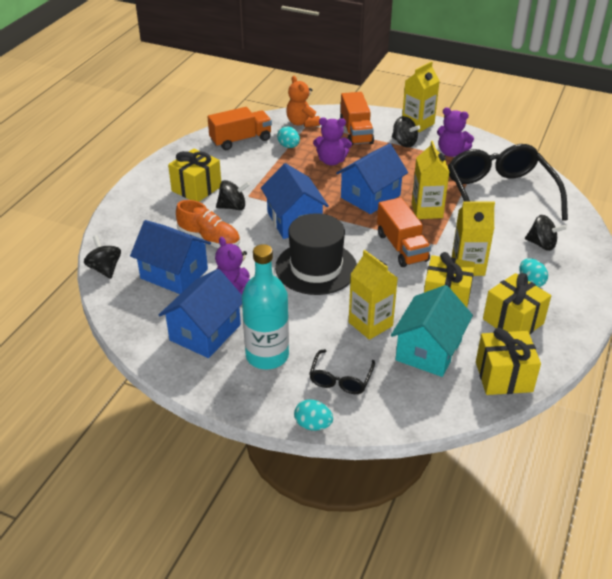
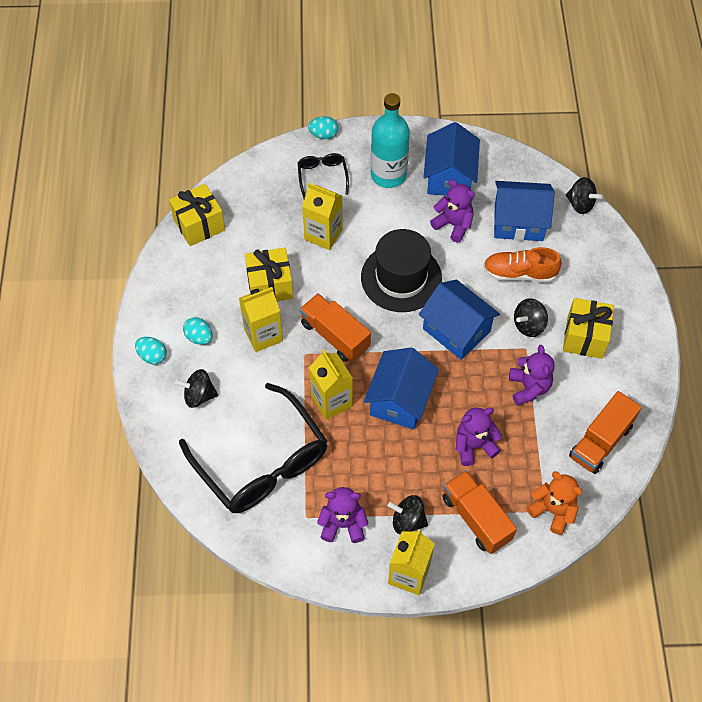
camera: 155 degrees right, 20 degrees up
(266, 176) = (529, 387): none -> purple teddy bear
(289, 146) = (538, 453): turquoise egg -> turquoise egg (152, 356)
(428, 350) = (266, 227): turquoise house -> none
(513, 321) = (205, 283): yellow gift -> none

